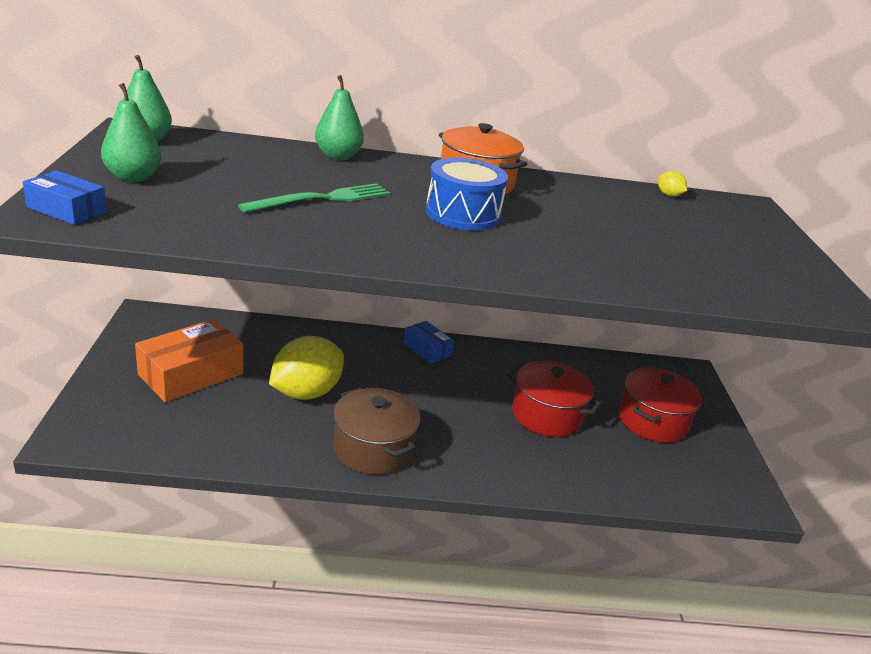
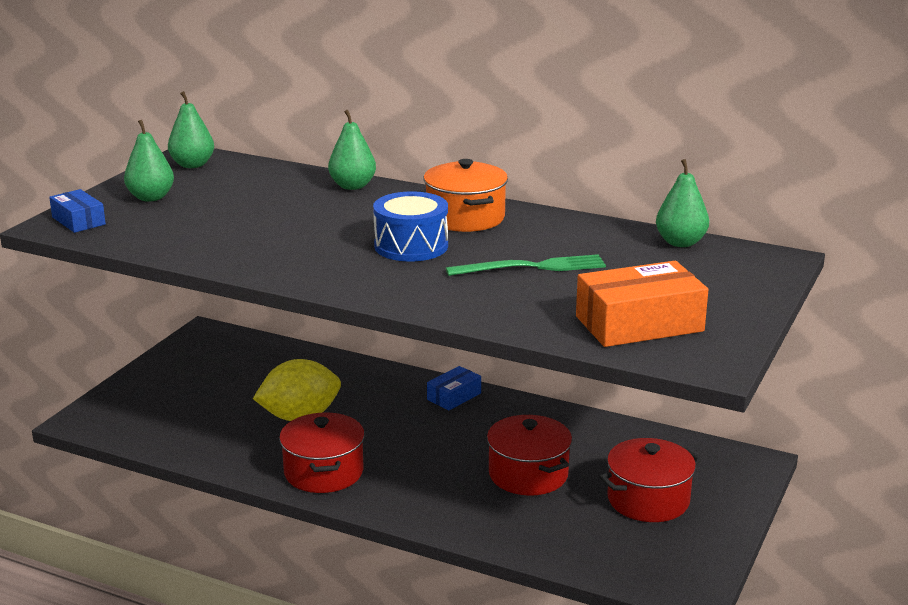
camera: 30 degrees right, 5 degrees down
(191, 374) = (209, 387): orange box -> orange box (639, 324)
(322, 199) = (292, 224): green fork -> green fork (532, 267)
(373, 449) = (323, 472): brown pot -> red pot
(427, 349) = (454, 396): blue box -> blue box turned 60 degrees clockwise
(669, 195) = (680, 242): yellow lemon -> green pear

